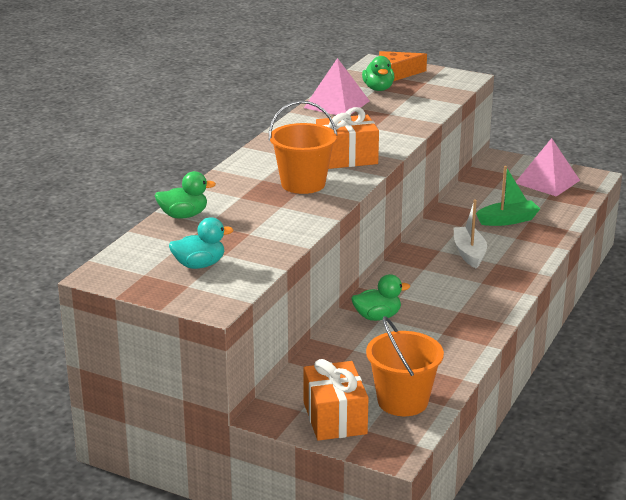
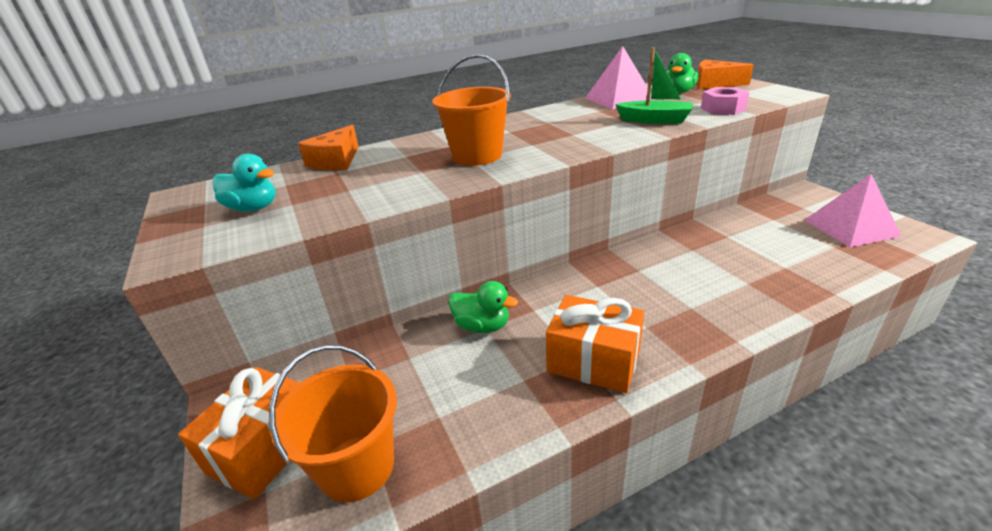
camera: 40 degrees right, 5 degrees up
(184, 215) = (336, 161): green duck -> orange cheese
(346, 158) = (556, 141): orange gift -> orange gift (593, 361)
(433, 102) = (722, 109): none -> pink nut
(469, 253) = (669, 285): white boat -> none
(508, 220) = (757, 259): green boat -> green boat (654, 120)

